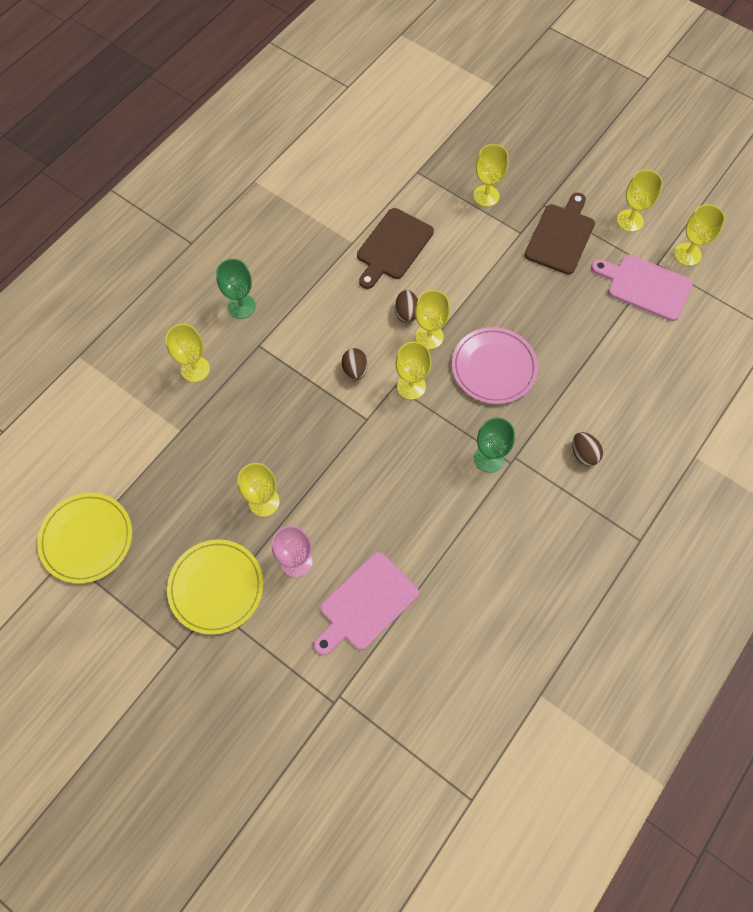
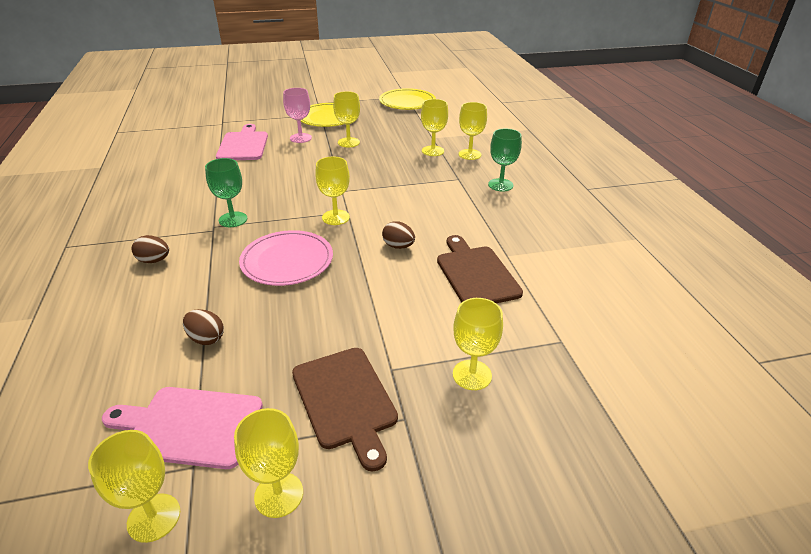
camera: 130 degrees right, 30 degrees down
(355, 370) = (384, 202): brown egg -> brown egg (206, 338)
(429, 336) = (362, 245): yellow goblet -> yellow goblet (433, 151)
(645, 286) = (190, 426): pink cutting board -> pink cutting board turned 150 degrees counterclockwise

